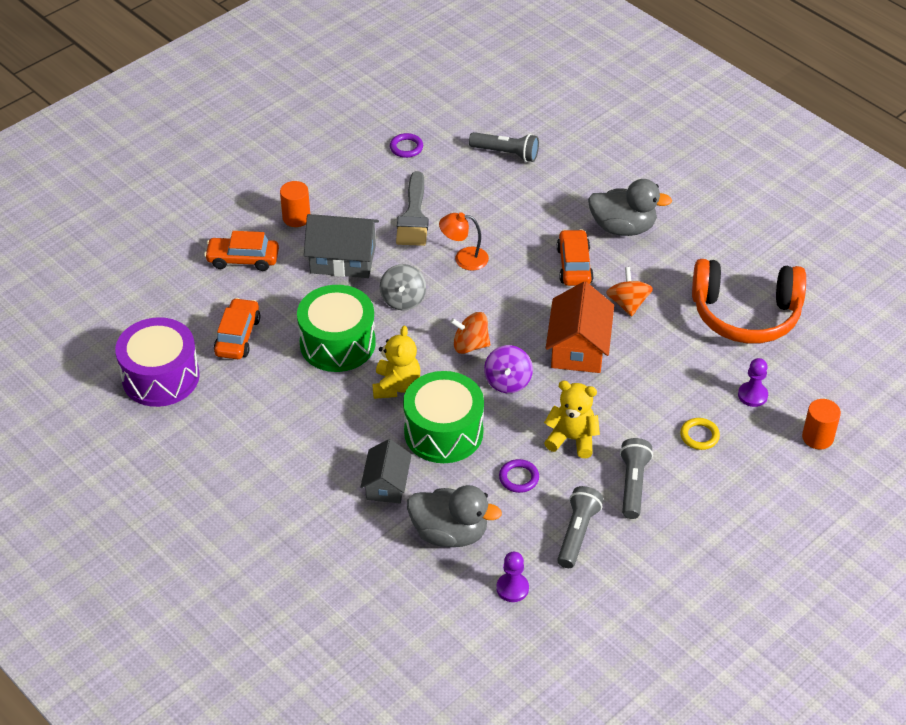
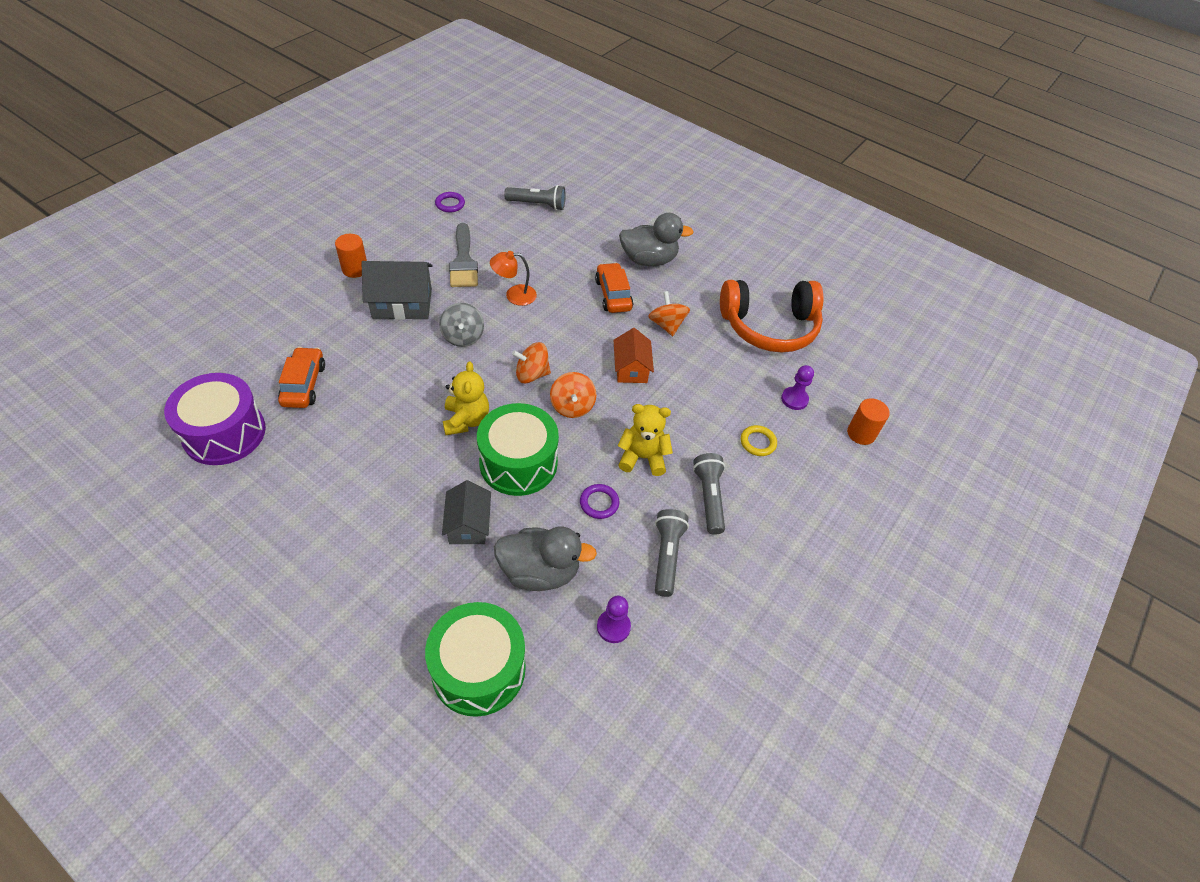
camera: 15 degrees left, 5 degrees up
(243, 259) = (305, 310): orange car -> none
(337, 343) = (404, 383): green drum -> green drum (478, 669)
(508, 381) = (572, 406): purple spinning top -> orange spinning top
(578, 348) = (631, 368): orange house -> orange house, size x0.66

